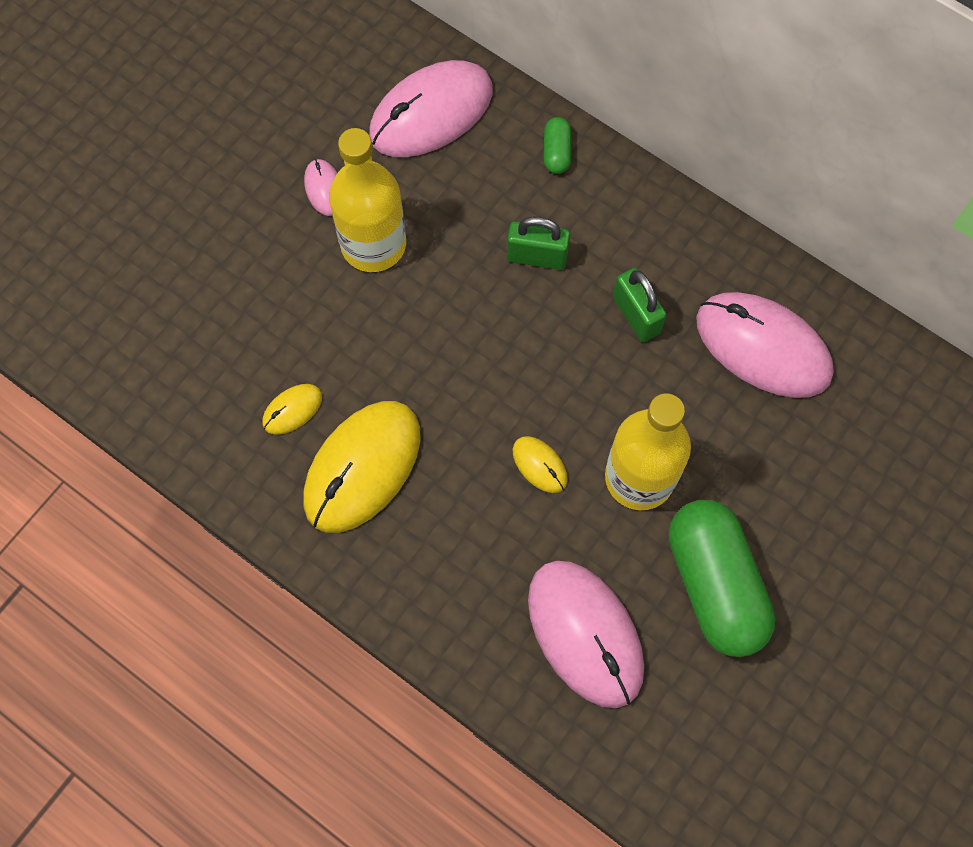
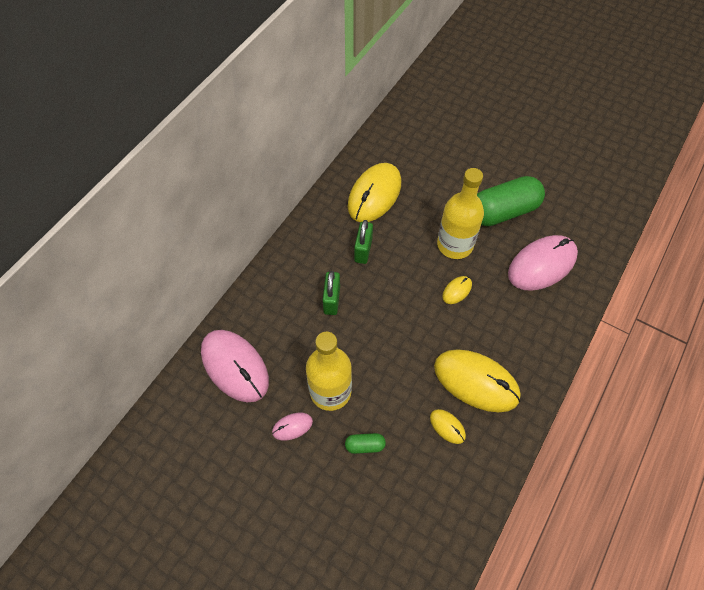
camera: 95 degrees left, 10 degrees down
(556, 152) = (262, 294): green capsule -> green capsule (365, 445)
(636, 315) = (363, 250): green padlock -> green padlock turned 45 degrees counterclockwise
(763, 347) = (374, 194): pink mouse -> yellow mouse

